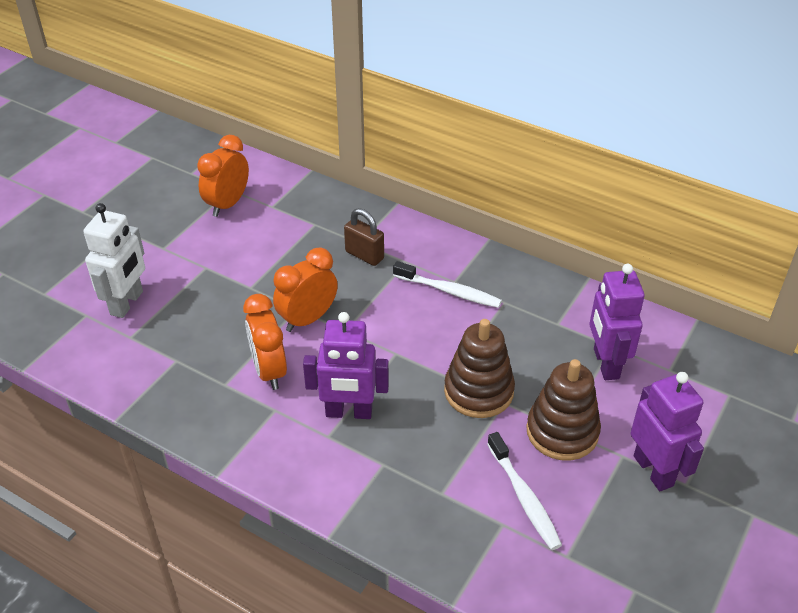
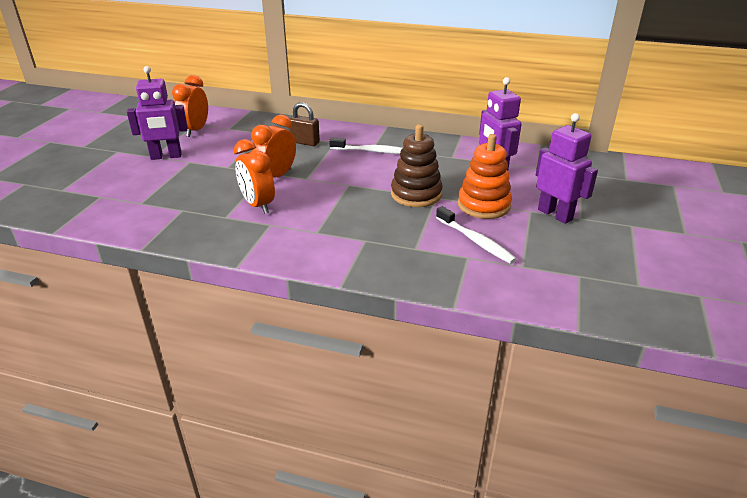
camera: 15 degrees left, 10 degrees down
(127, 303) = (132, 186): white robot -> none
(349, 412) = (327, 217): purple robot -> purple robot (166, 156)
(562, 432) = (483, 205): brown stacking toy -> orange stacking toy

